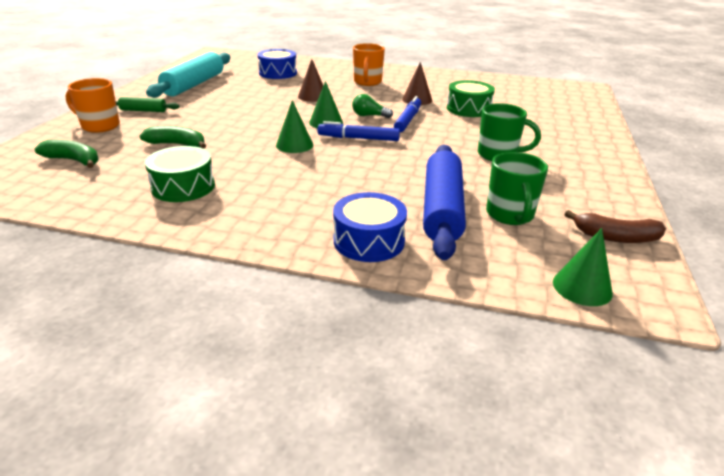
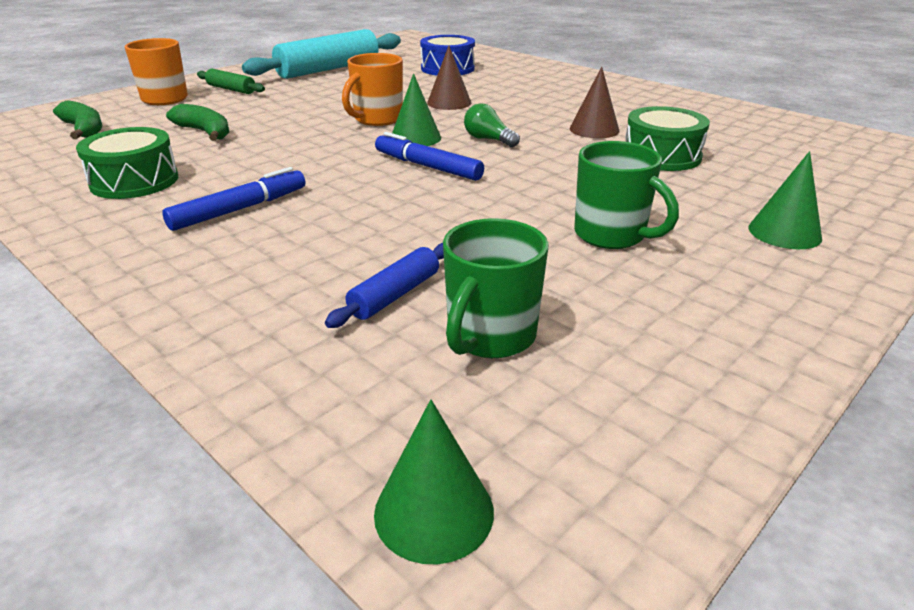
camera: 30 degrees right, 0 degrees up
(294, 145) = (332, 158): green cone -> green cone (784, 232)
(367, 82) = (553, 95): orange mug -> orange mug (377, 119)
(369, 241) = (226, 310): blue drum -> none
(408, 120) = (538, 155): blue marker -> blue marker (240, 209)
(441, 209) = (395, 295): blue rolling pin -> blue rolling pin, size x0.49
(615, 237) = (639, 441): brown banana -> none

